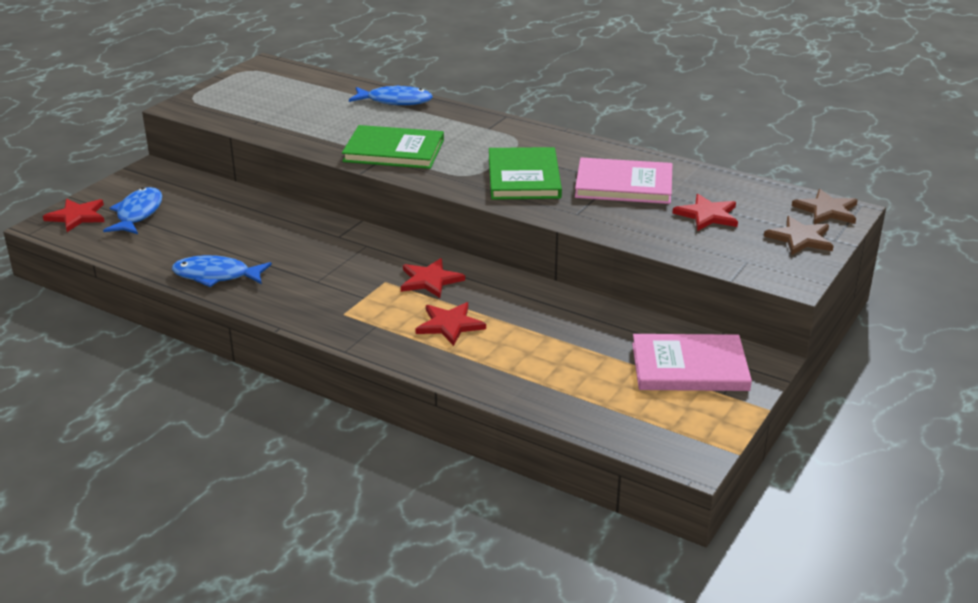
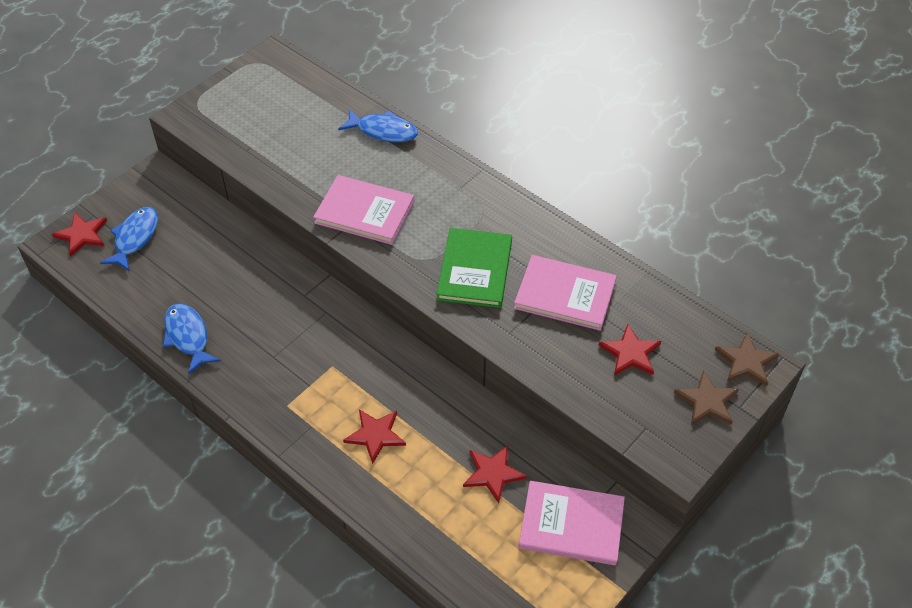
camera: 10 degrees right, 20 degrees up
(216, 276) = (188, 337): blue fish -> blue fish turned 45 degrees clockwise
(394, 151) = (364, 212): green book -> pink book
(430, 280) = (372, 370): red star -> red star (493, 473)

